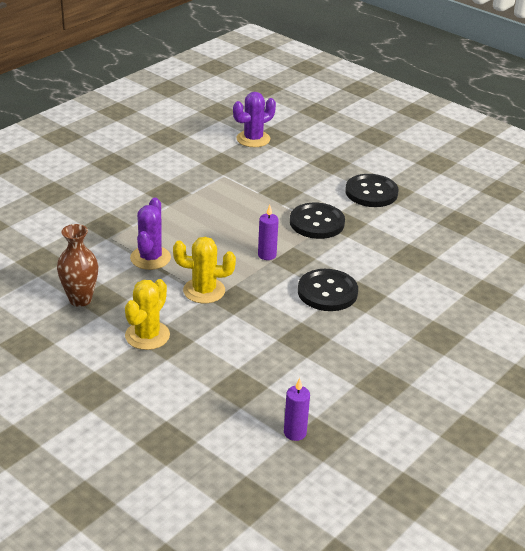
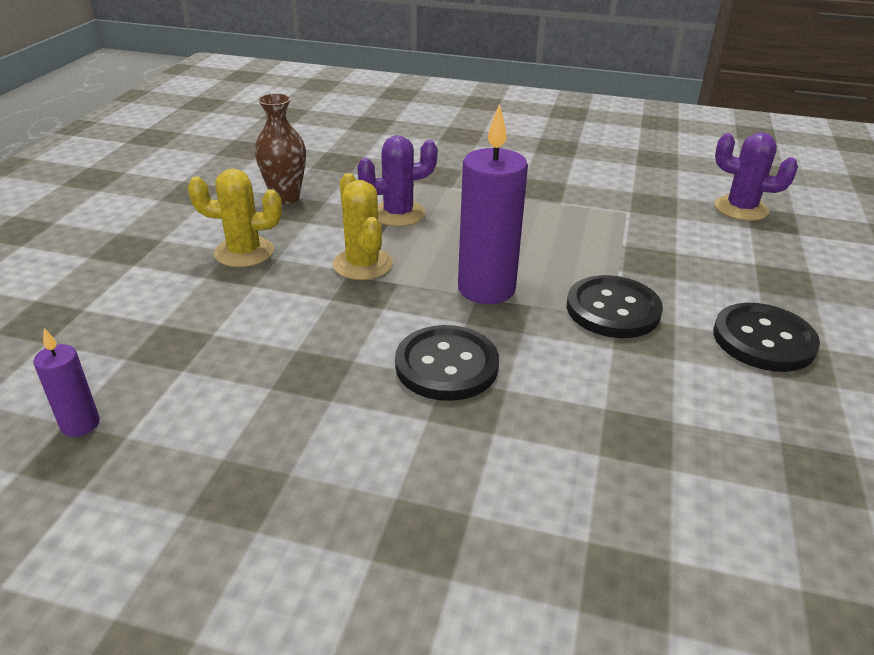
camera: 65 degrees right, 0 degrees up
(267, 255) = (486, 289): purple candle -> purple candle, size x1.99

